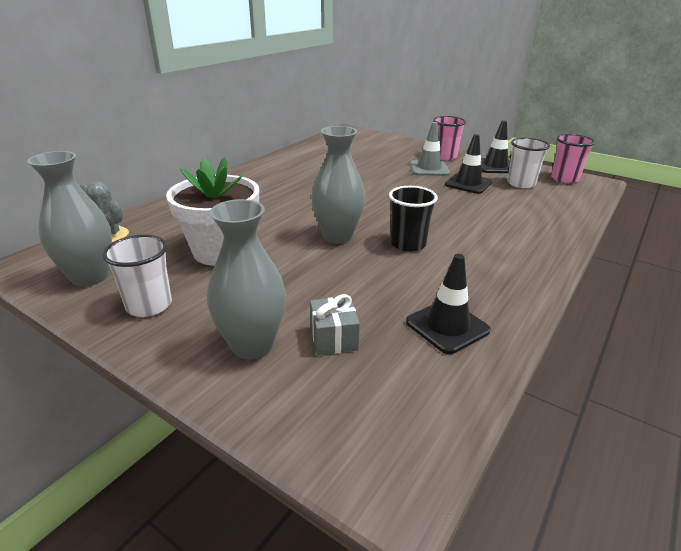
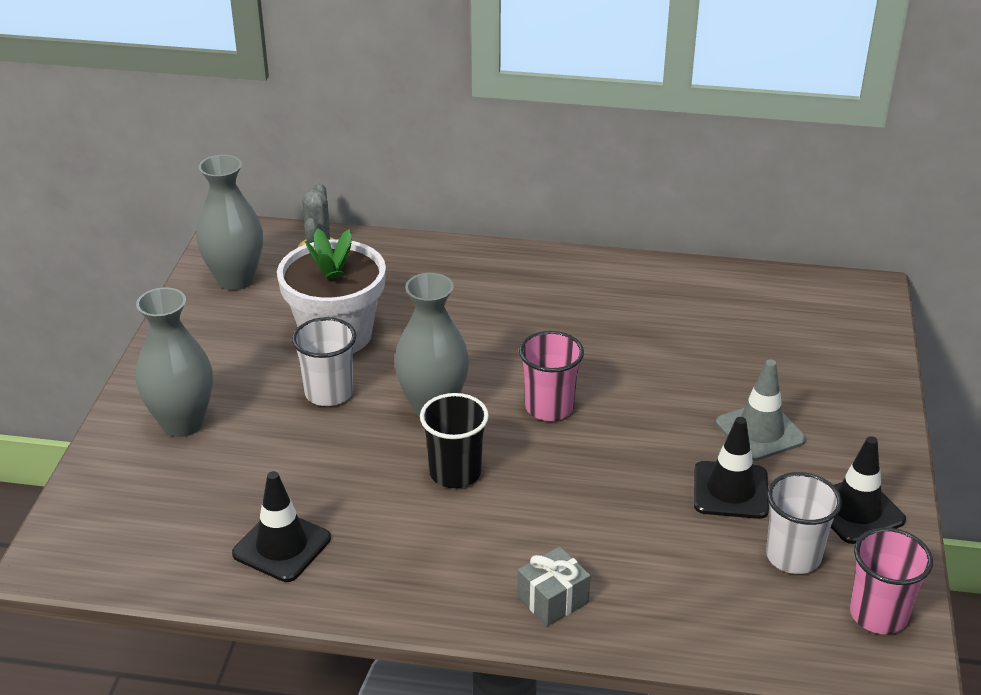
camera: 65 degrees right, 5 degrees up
(149, 305) = (210, 337): white cup -> white cup (329, 393)
(334, 338) = (219, 470): grey gift -> grey gift (553, 600)
(444, 157) = (843, 437): pink cup -> pink cup (549, 407)

